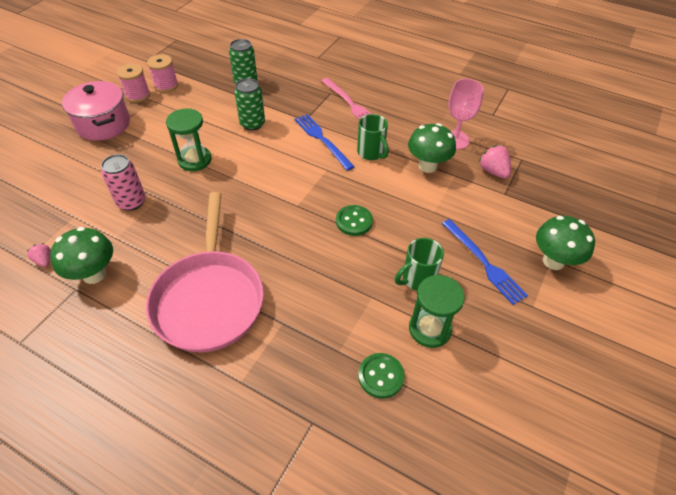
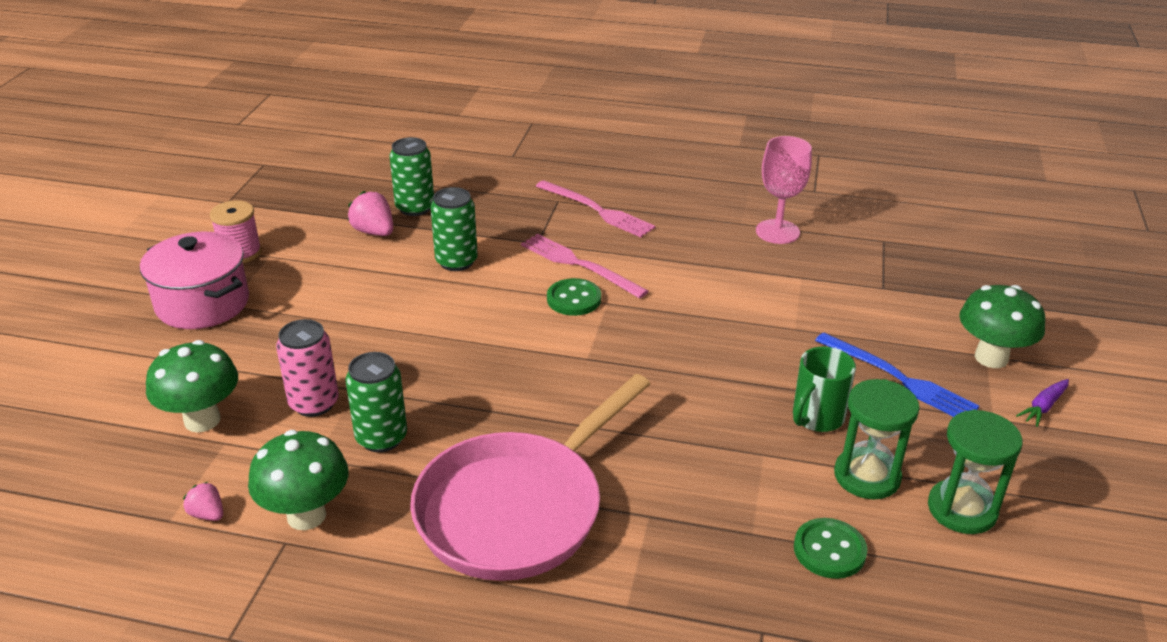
camera: 15 degrees left, 15 degrees down
(157, 233) = (381, 438): none -> green can
(166, 85) = (282, 231): pink spool -> none
(194, 160) = (388, 327): green hourglass -> green hourglass (962, 509)
(209, 299) = (517, 509): pink pan -> pink pan turned 60 degrees clockwise
(322, 140) = (579, 265): blue fork -> pink fork
(354, 221) = (685, 363): green button -> green button (574, 299)
(371, 153) = (663, 269): green mug -> none
(427, 166) = (755, 272): green mushroom -> green mushroom (202, 420)
(493, 171) = (852, 262): pink strawberry -> pink strawberry (374, 232)
(572, 306) = (1043, 407): none -> purple carrot

